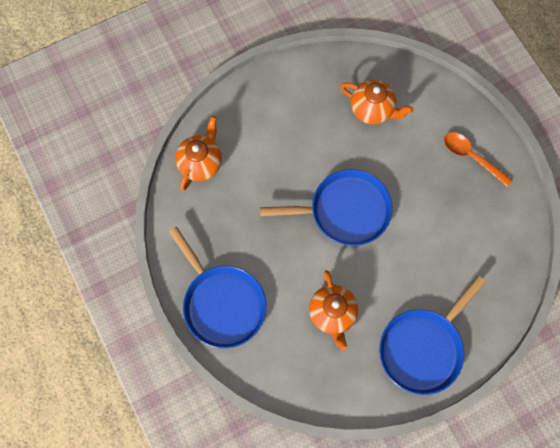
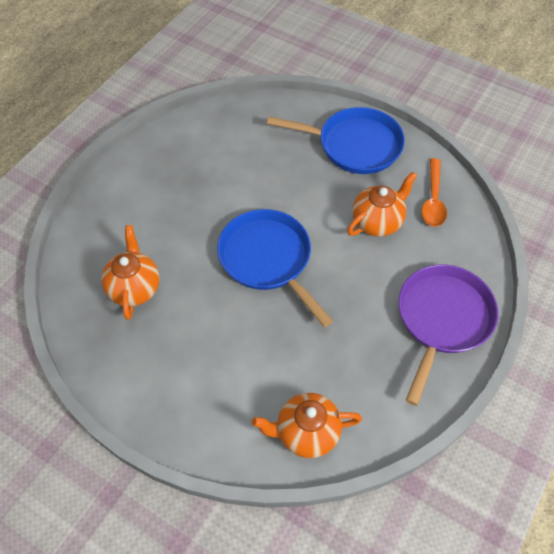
camera: 120 degrees left, 15 degrees down
(222, 303) = (442, 319): blue pan -> purple pan
(471, 157) = (143, 182): orange spoon -> orange spoon (433, 200)

